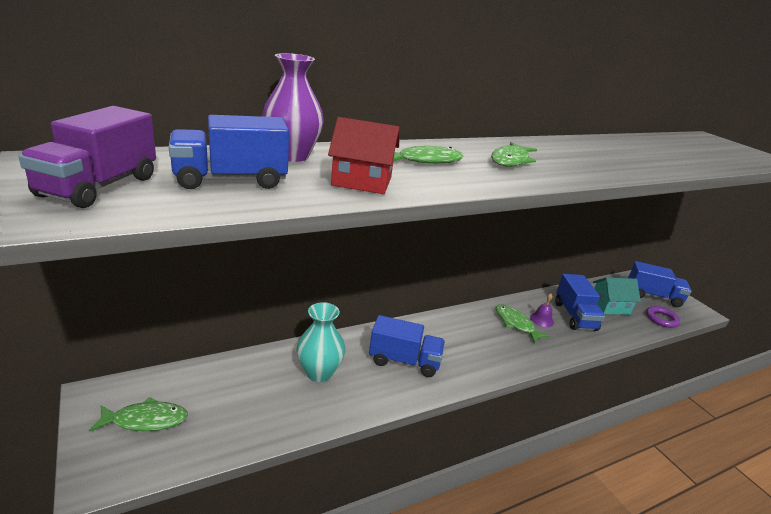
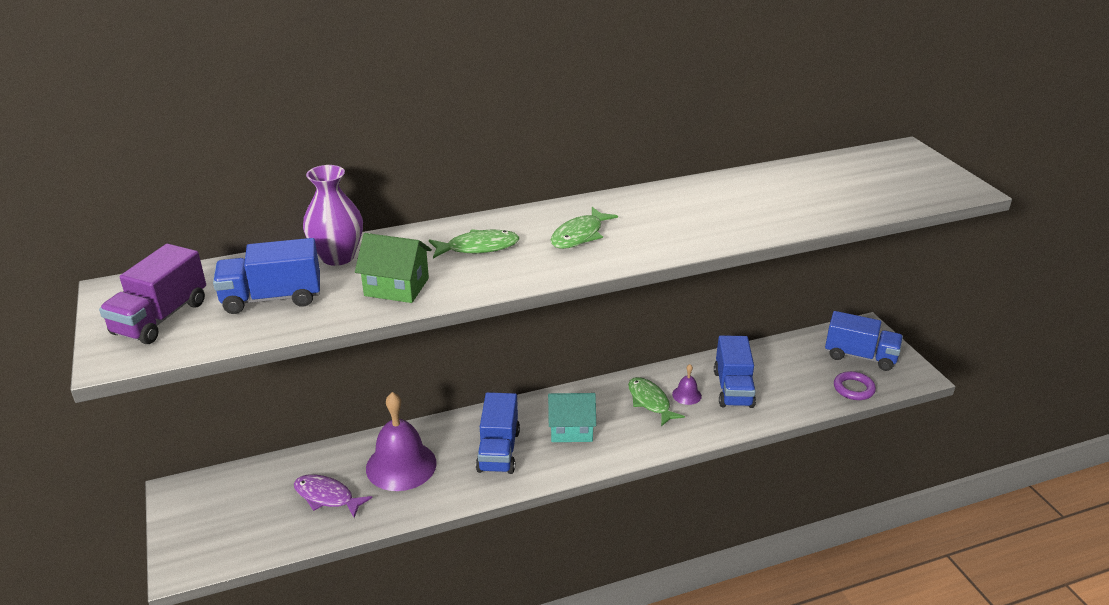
camera: 10 degrees right, 5 degrees up
(145, 420) = (224, 515): green fish -> none
(252, 402) = (327, 497): none -> purple fish
(319, 372) = (401, 465): turquoise vase -> purple bell
(362, 181) = (396, 287): red house -> green house
(404, 361) = (498, 451): blue truck -> blue truck turned 75 degrees clockwise
(610, 306) = (789, 373): turquoise house -> turquoise house (571, 429)

